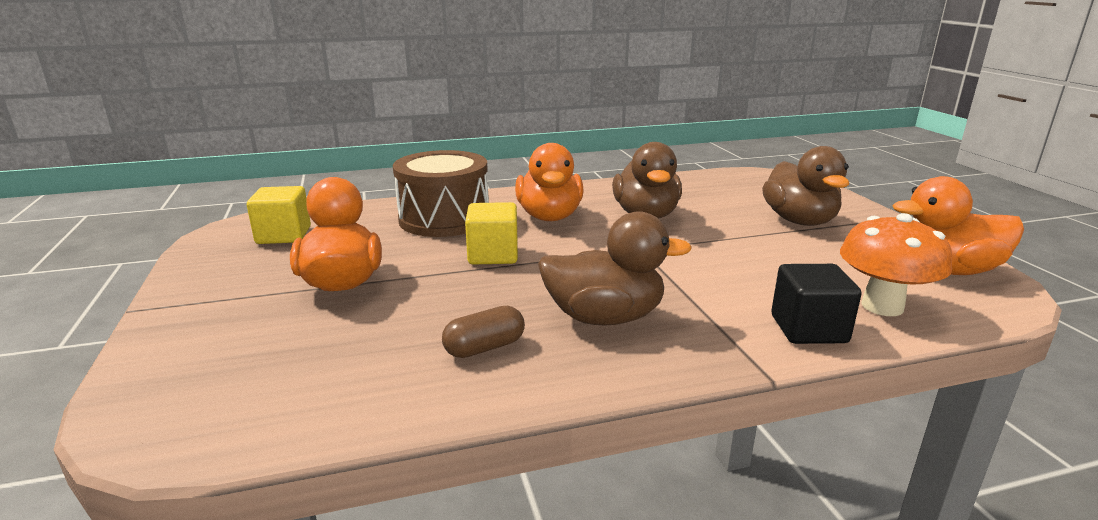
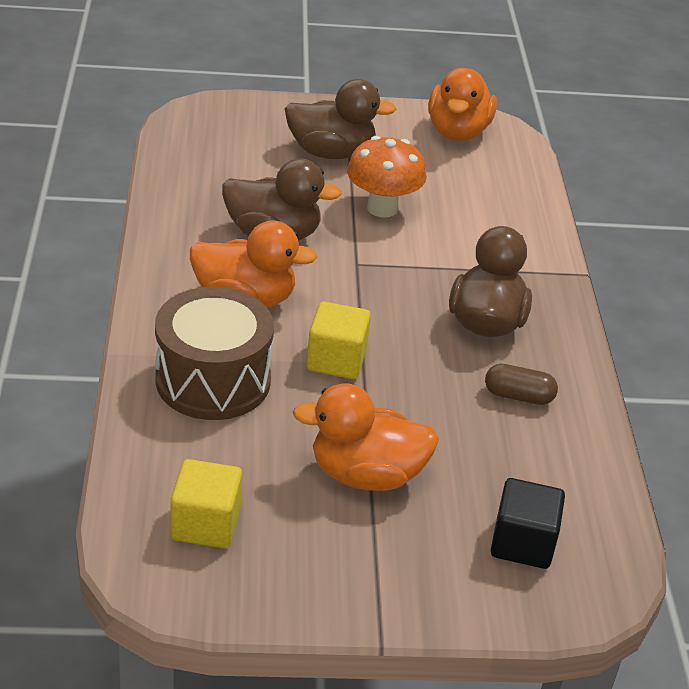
camera: 80 degrees left, 15 degrees up
(485, 348) = (518, 396): brown capsule -> brown capsule turned 60 degrees counterclockwise
(808, 329) = (528, 233): black cube -> black cube (522, 543)
(882, 306) = (505, 187): orange mushroom -> orange mushroom (382, 208)

